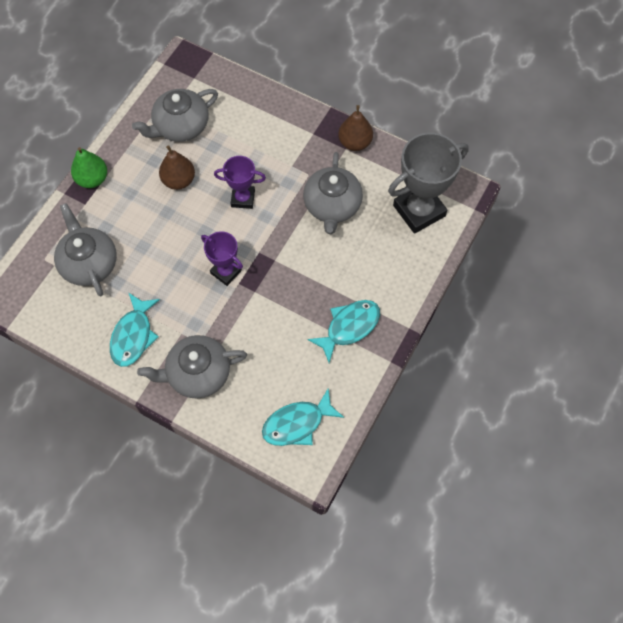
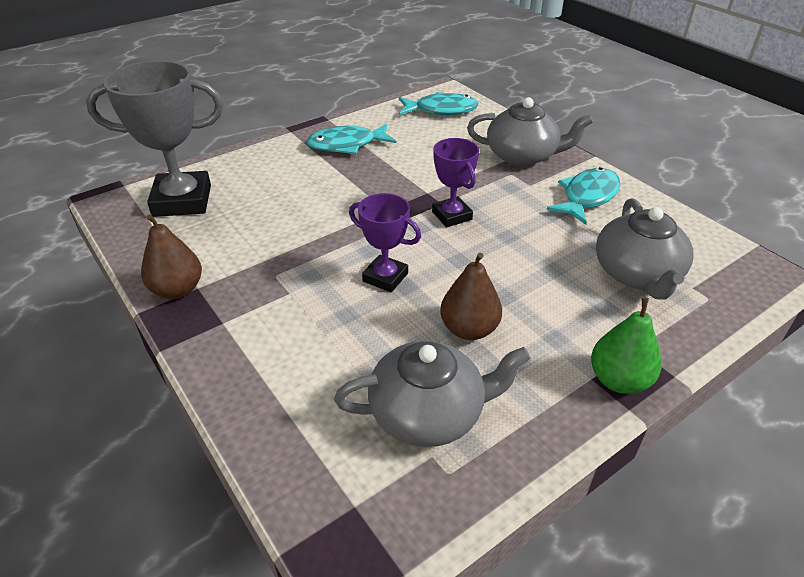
camera: 155 degrees left, 25 degrees down
(332, 206) = (275, 234): grey teapot -> none

